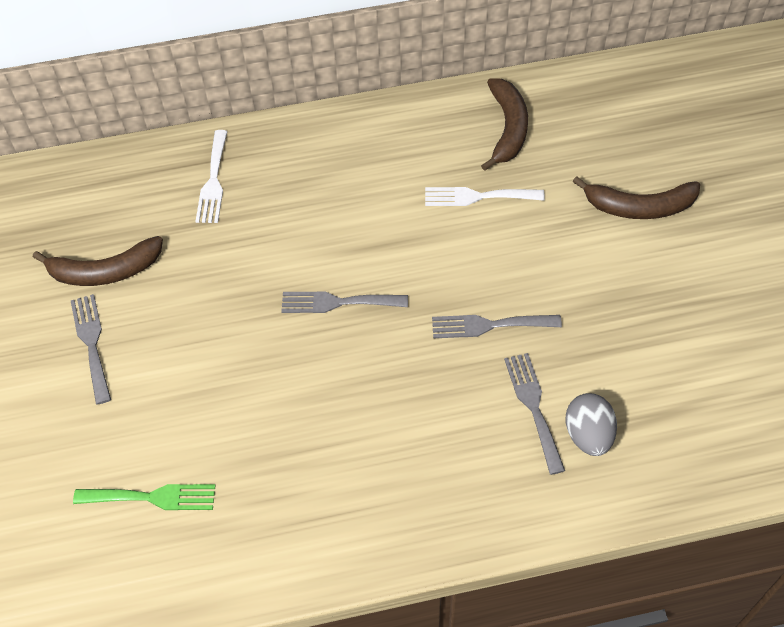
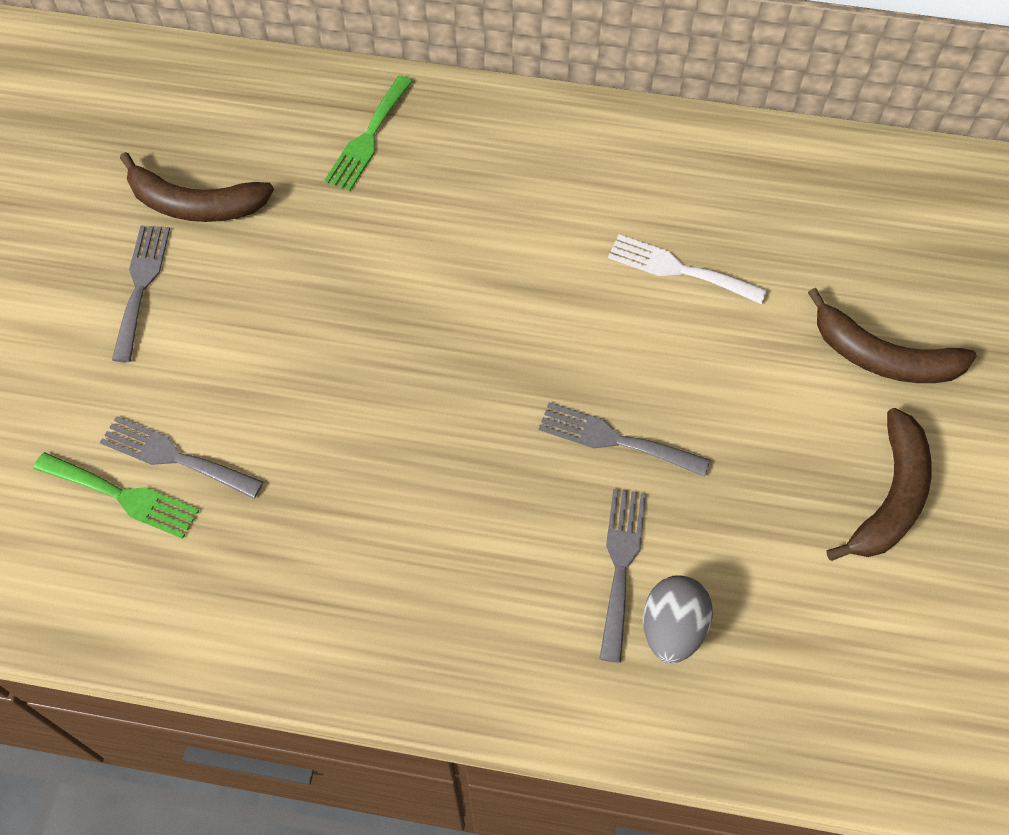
camera: 20 degrees right, 5 degrees up
(213, 181) = (368, 138): white fork -> green fork
(338, 302) = (444, 341): grey fork -> grey fork (175, 457)
(507, 129) = (759, 194): brown banana -> brown banana (890, 497)

